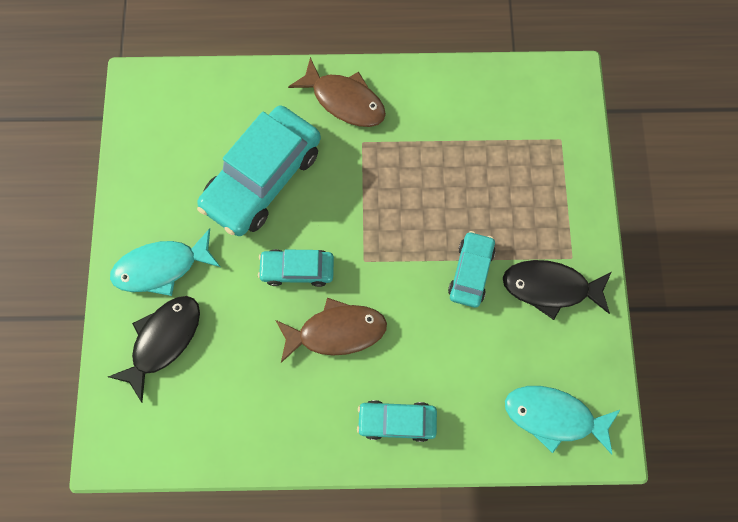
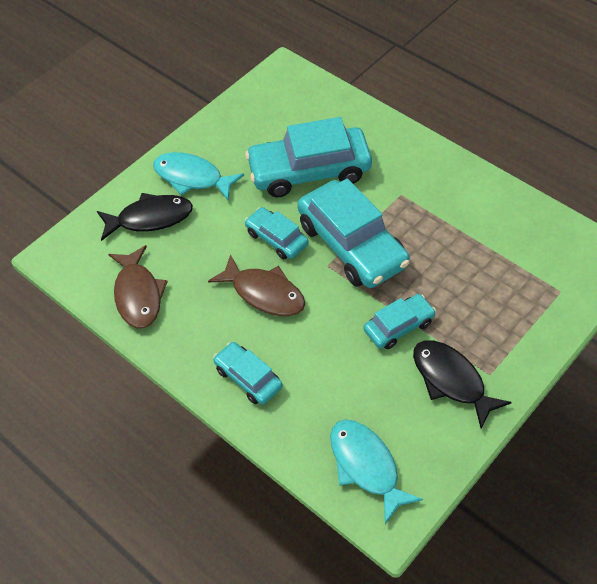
camera: 45 degrees right, 20 degrees down
(344, 100) = (414, 162): brown fish -> brown fish (138, 295)
(366, 224) = (352, 245): none -> turquoise car

